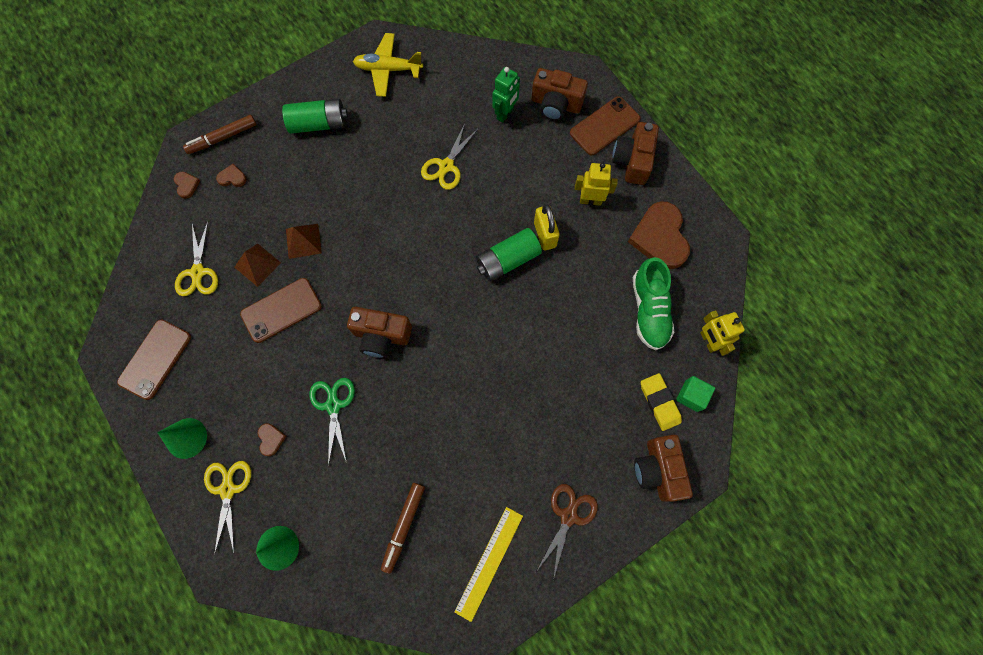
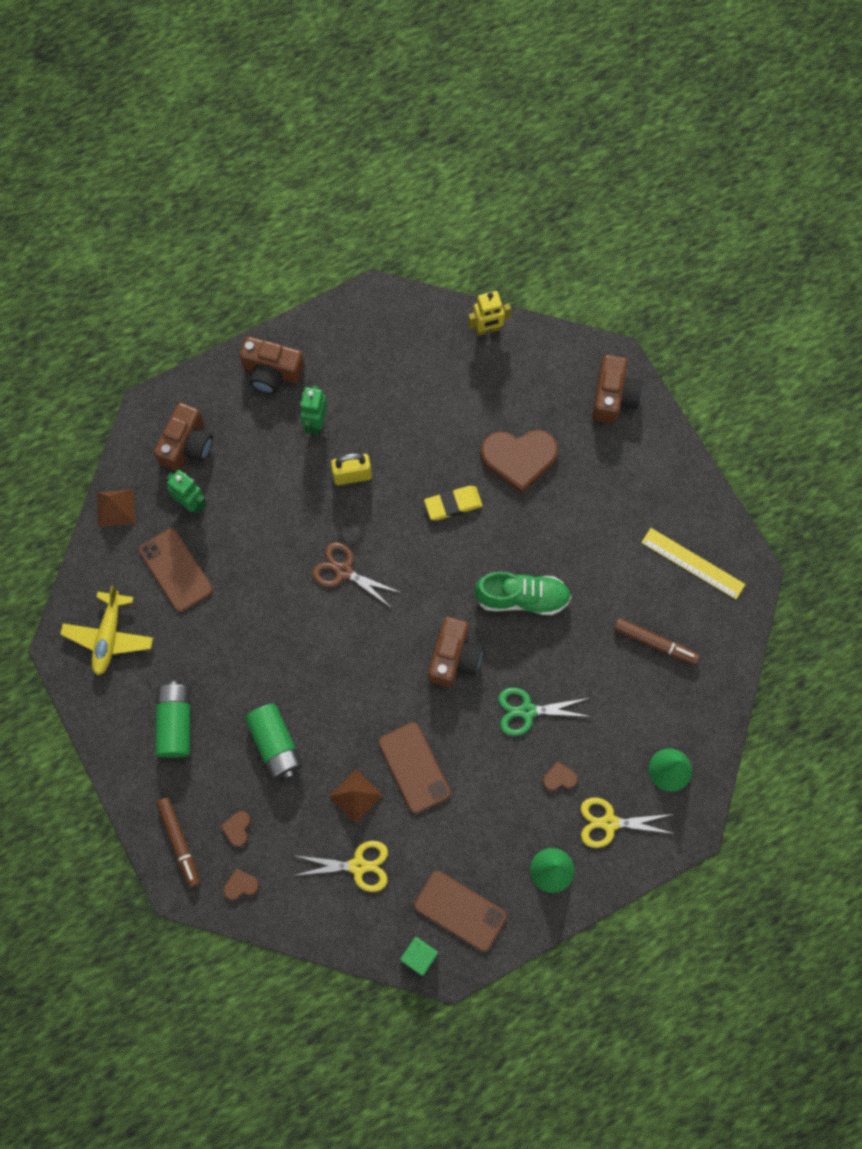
camera: 85 degrees left, 0 degrees up
(303, 241) = (331, 742): brown pyramid -> brown pyramid (115, 508)
(446, 166) = (253, 575): yellow scissors -> none
(507, 260) = (379, 517): green battery -> green battery (276, 745)
(568, 516) = (652, 485): brown scissors -> brown scissors (343, 571)
(590, 200) = (316, 423): yellow robot -> green robot
(604, 126) = (223, 396): brown phone -> brown phone (176, 570)
(649, 310) = (449, 381): green shoe -> green shoe (522, 598)
(658, 470) = (613, 397): brown camera -> brown camera turned 75 degrees counterclockwise
(659, 402) = (547, 385): yellow eraser -> yellow eraser (453, 504)
(660, 237) = (368, 358): brown heart -> brown heart (519, 458)
(691, 396) = (542, 355): green cube -> green cube (419, 956)

